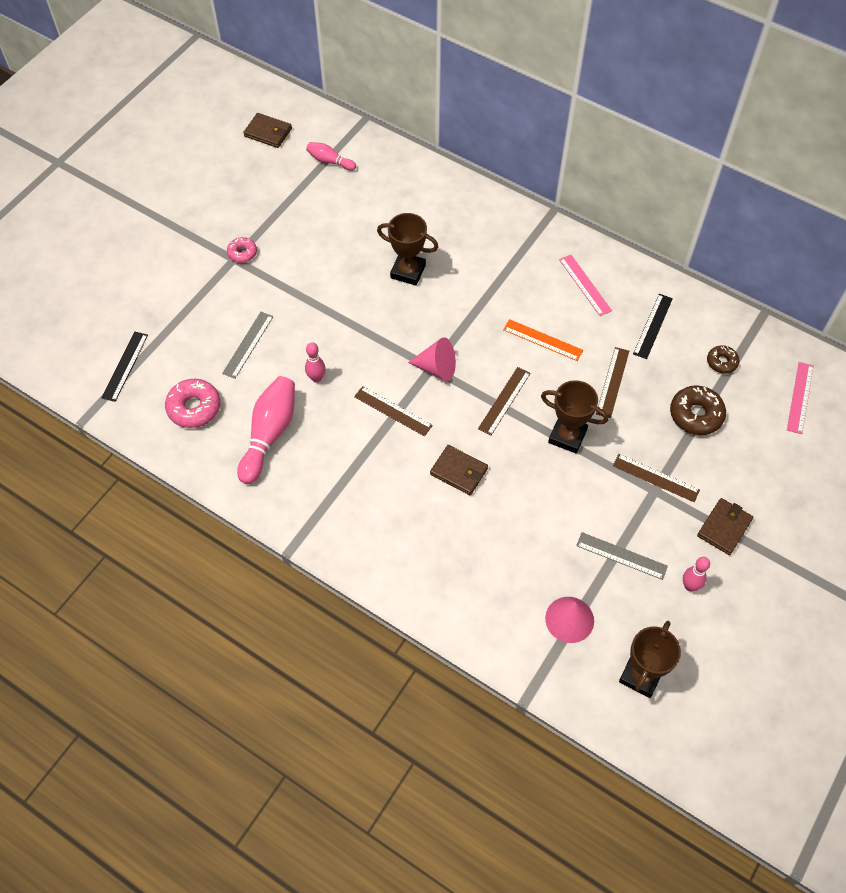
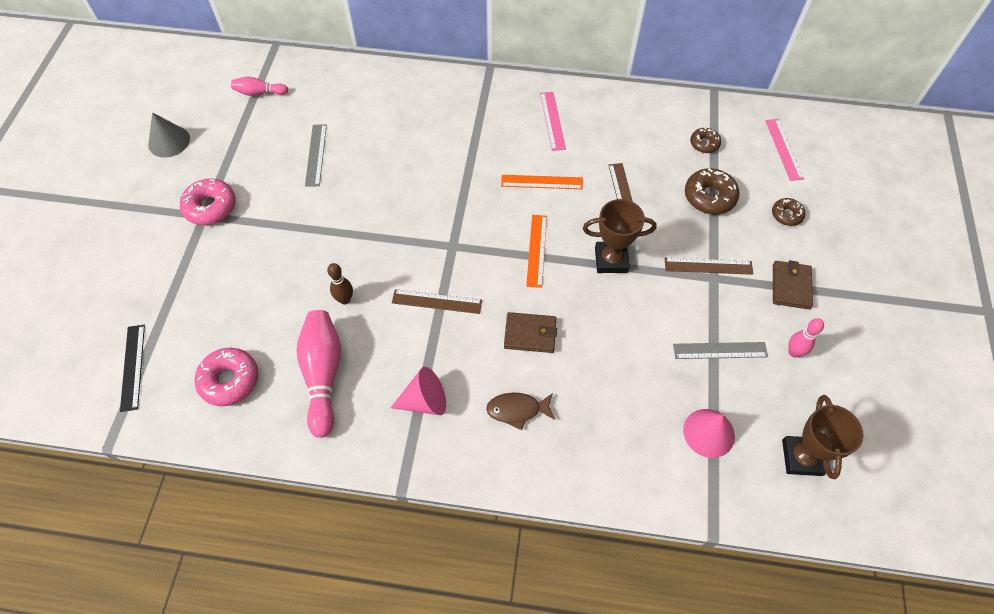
camera: 25 degrees left, 0 degrees up
(233, 180) = (169, 141): none -> grey cone
(242, 253) = (210, 207): pink donut -> pink donut, size x1.68
(248, 344) = (258, 293): grey ruler -> grey ruler (316, 155)
(268, 132) = (184, 86): brown wallet -> none
(316, 378) = (345, 299): pink bowling pin -> brown bowling pin
(408, 271) = (385, 166): brown trophy -> none
(414, 530) = (517, 410): none -> brown fish
(437, 368) = (458, 244): pink cone -> pink cone (425, 401)
(504, 401) = (536, 250): brown ruler -> orange ruler
(585, 285) = (552, 120): pink ruler -> pink ruler turned 45 degrees clockwise
(653, 326) = (630, 134): black ruler -> none
(762, 461) = (786, 215): none -> brown donut

